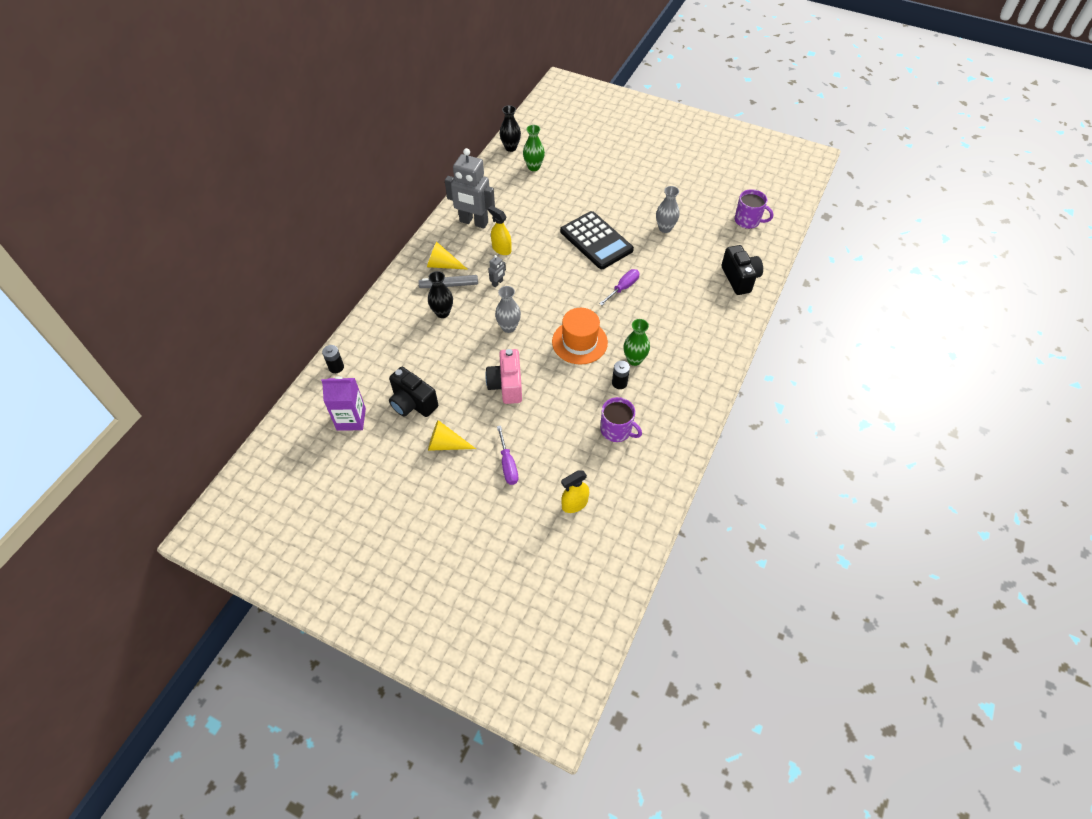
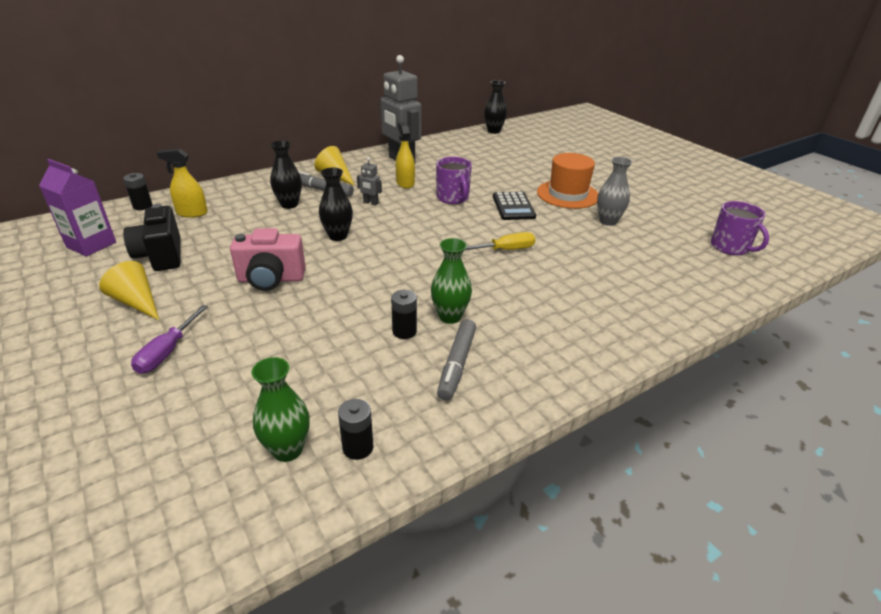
camera: 30 degrees right, 20 degrees down
(497, 283) = (370, 203): grey robot -> grey robot turned 45 degrees clockwise
(506, 385) = (271, 279): pink camera -> pink camera turned 120 degrees counterclockwise
(508, 327) = (338, 236): grey vase -> black vase
(534, 167) = (502, 146): green vase -> green vase (287, 450)
(574, 504) = (179, 439): yellow spray bottle -> yellow spray bottle (192, 213)
(579, 342) = (400, 275): orange hat -> orange hat (567, 194)
(596, 241) = (513, 207): black calculator -> black calculator, size x0.62
(616, 430) = (342, 379): purple mug -> purple mug (453, 198)
(623, 288) = (505, 250): purple screwdriver -> yellow screwdriver
(658, 461) = (358, 447): none -> black battery
(664, 390) = (457, 364): none -> grey marker
(739, 279) = (677, 293): black camera -> none

